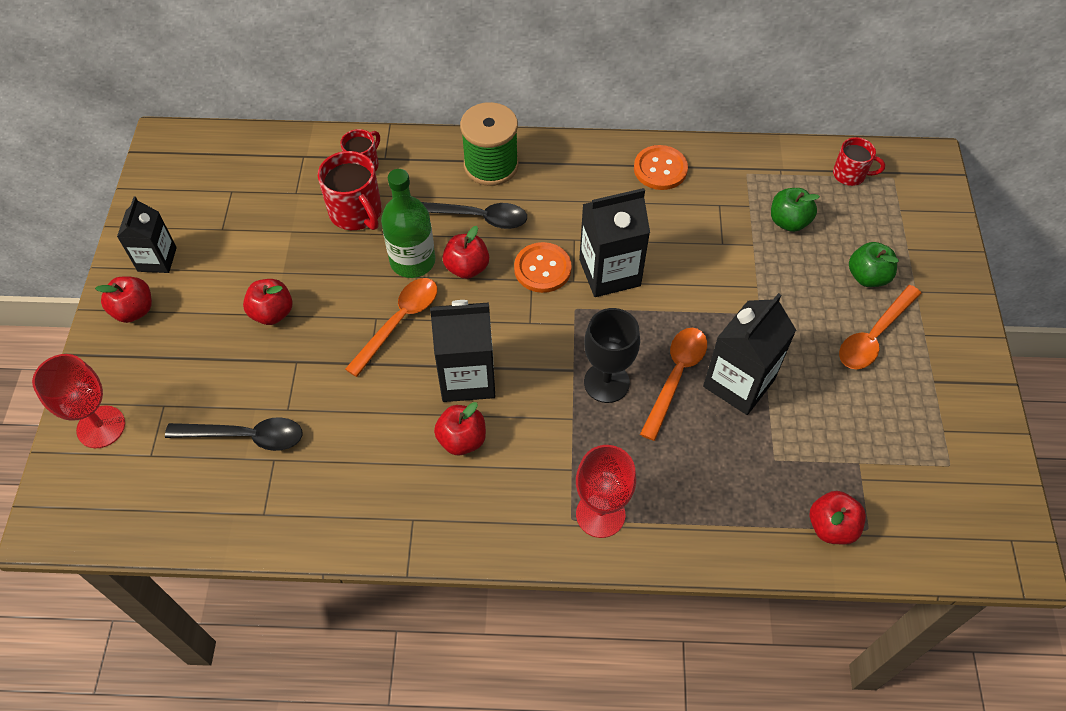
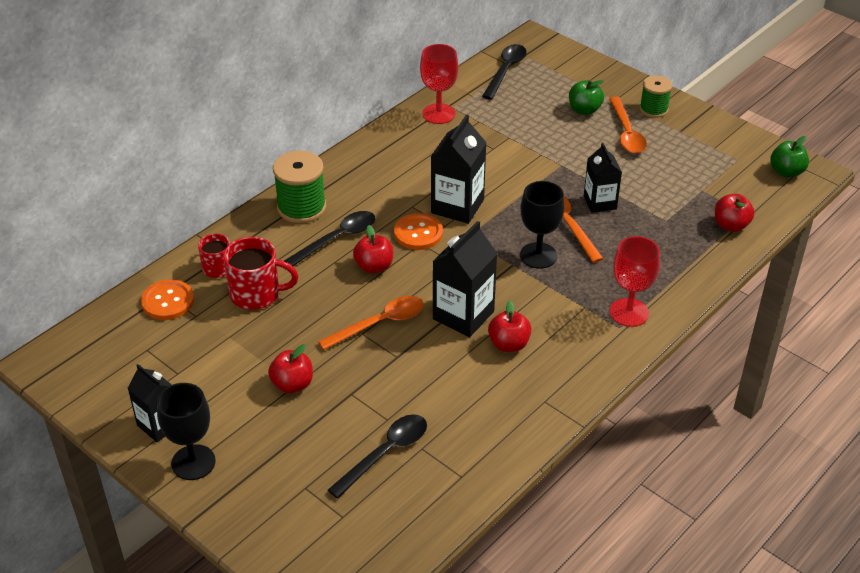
camera: 50 degrees left, 15 degrees down
(101, 427) = (283, 534): red goblet -> red goblet (438, 114)
(134, 310) = (193, 462): red apple -> black goblet
(399, 322) = (379, 323): orange spoon -> orange spoon turned 75 degrees clockwise
(412, 261) = (336, 289): green bottle -> none
(660, 169) = (404, 138): orange button -> orange button (168, 301)
(738, 383) = (600, 202): black carton -> black carton, size x0.66
(788, 221) = (510, 114): green apple -> green apple (786, 172)
(850, 174) = (505, 71): red mug -> black spoon
(941, 335) = (653, 109): none -> green spool

